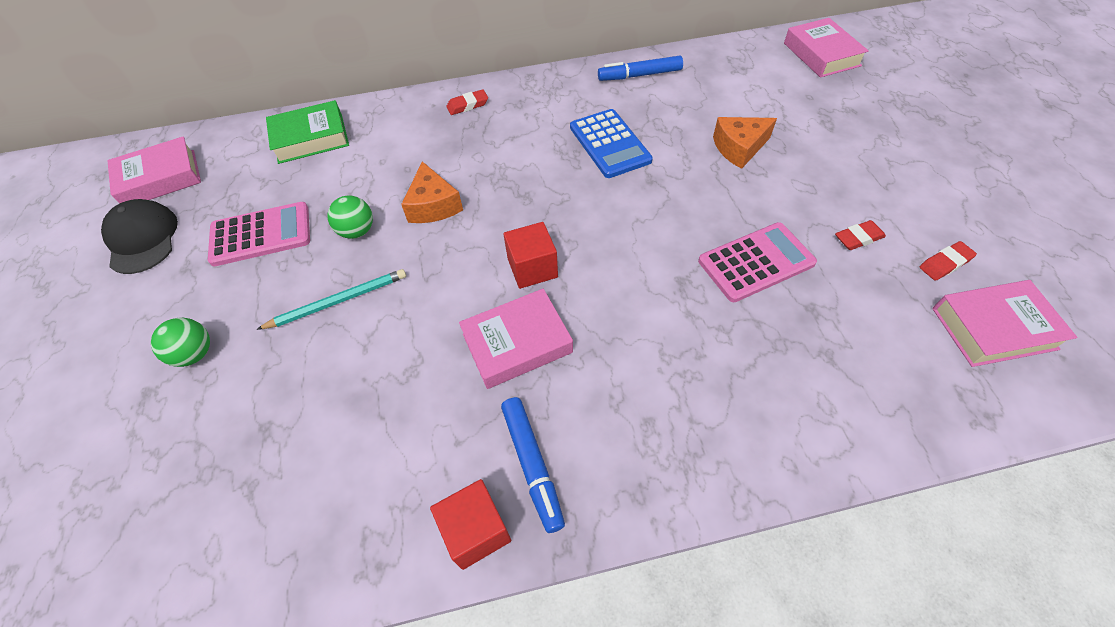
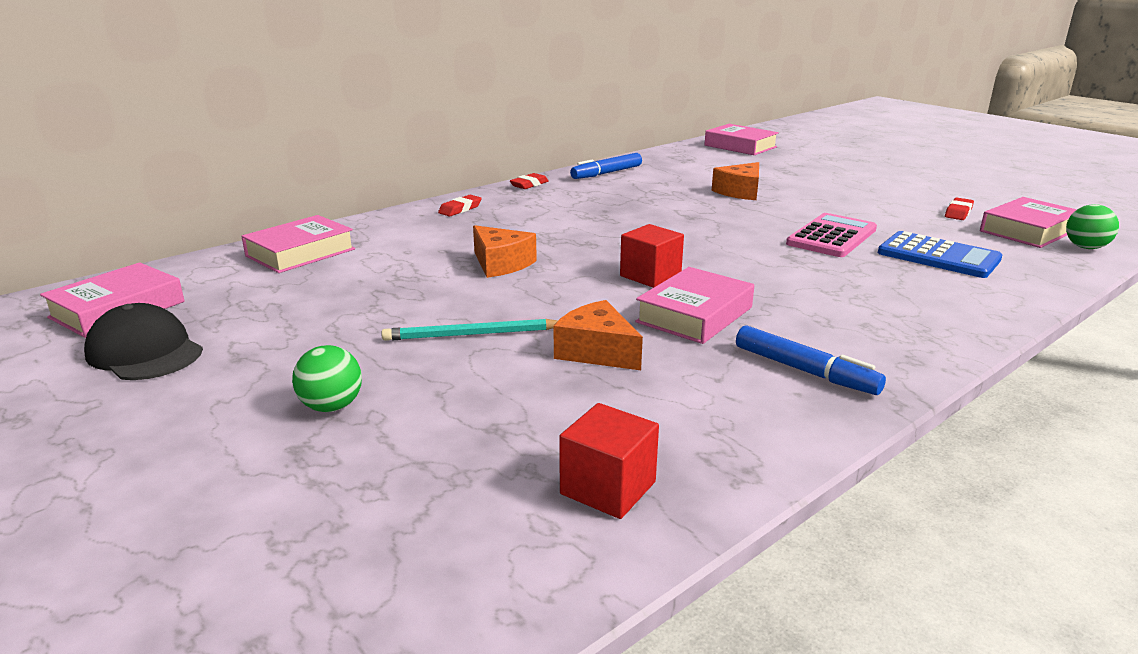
camera: 30 degrees left, 30 degrees down
(261, 234) = (316, 317): pink calculator -> none
(311, 138) = (300, 253): green book -> pink book
(338, 301) = (472, 334): turquoise pencil -> turquoise pencil turned 135 degrees counterclockwise
(357, 231) = (435, 292): green ball -> green ball (1085, 247)
(402, 363) = (597, 351): none -> orange cheese
(476, 530) = (809, 419): red cube -> red cube (608, 488)
(609, 144) = (629, 207): blue calculator -> blue calculator (938, 256)
(858, 238) = (887, 213): red eraser -> red eraser (529, 184)

